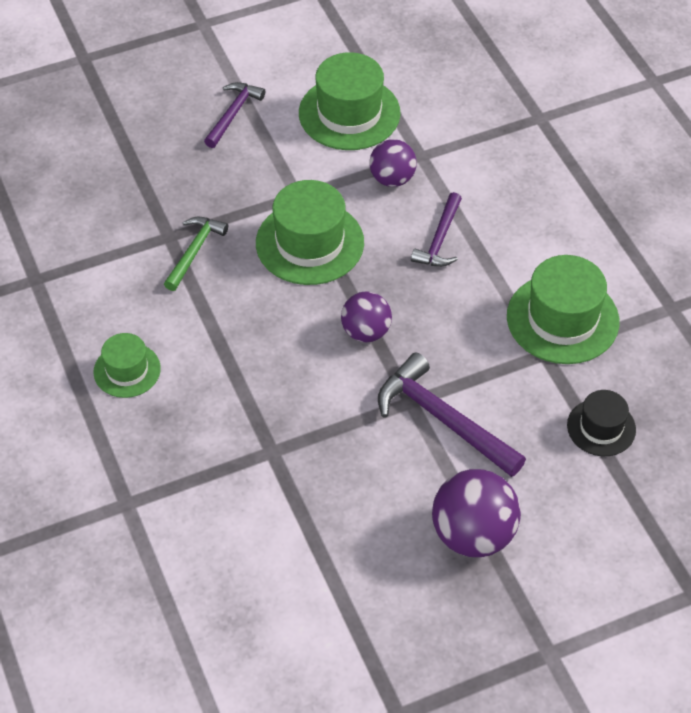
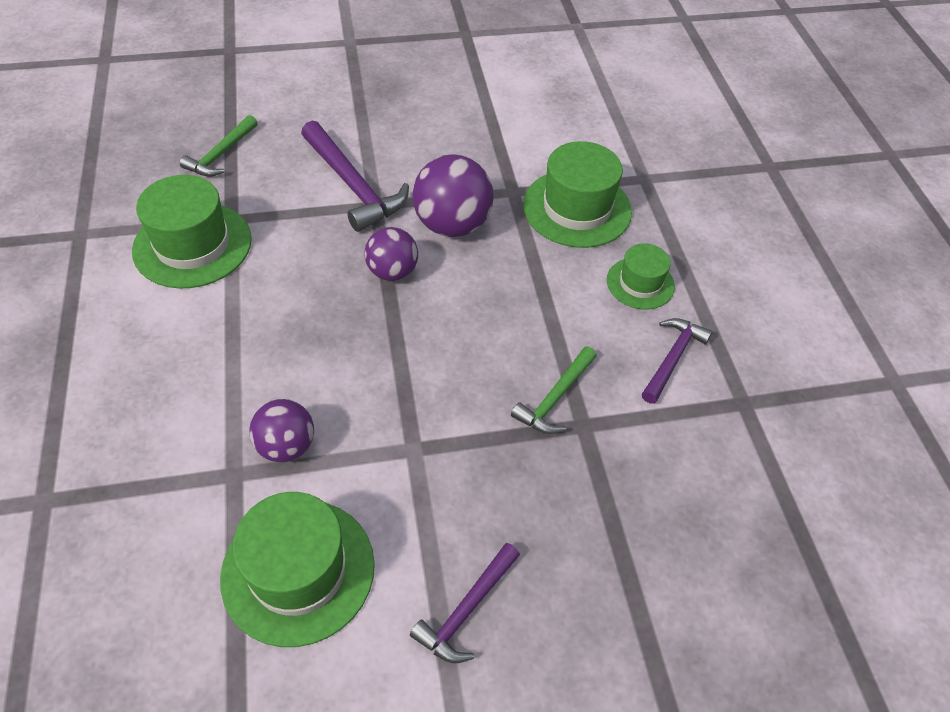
camera: 170 degrees left, 0 degrees up
(309, 243) = (418, 380): green hat -> green hat (577, 208)
(439, 239) = (269, 353): purple hammer -> purple hammer (672, 358)
(473, 535) = (368, 108): purple ball -> purple ball (452, 225)
(601, 427) = (221, 154): black hat -> green hammer

